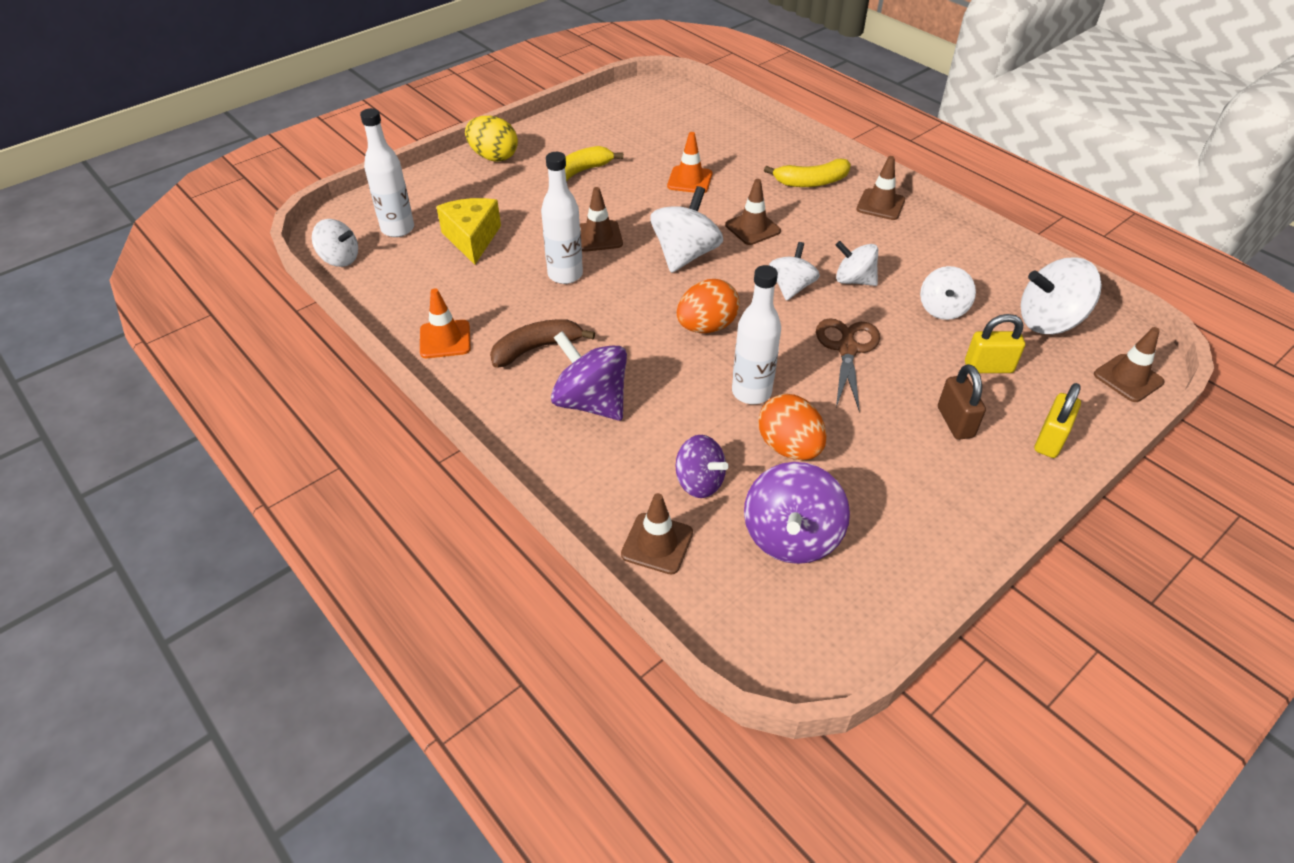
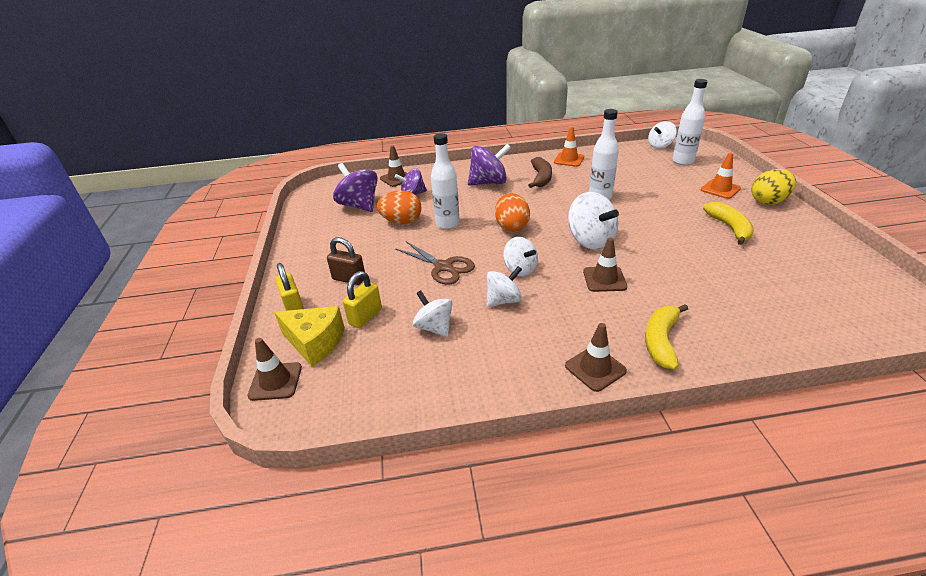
camera: 125 degrees right, 10 degrees down
(472, 239) = (658, 178): yellow cheese -> yellow cheese (315, 342)
(598, 236) = (635, 216): brown traffic cone -> none
(690, 180) = (696, 273): orange traffic cone -> orange traffic cone (720, 189)
(1049, 321) = (364, 379): white spinning top -> none

